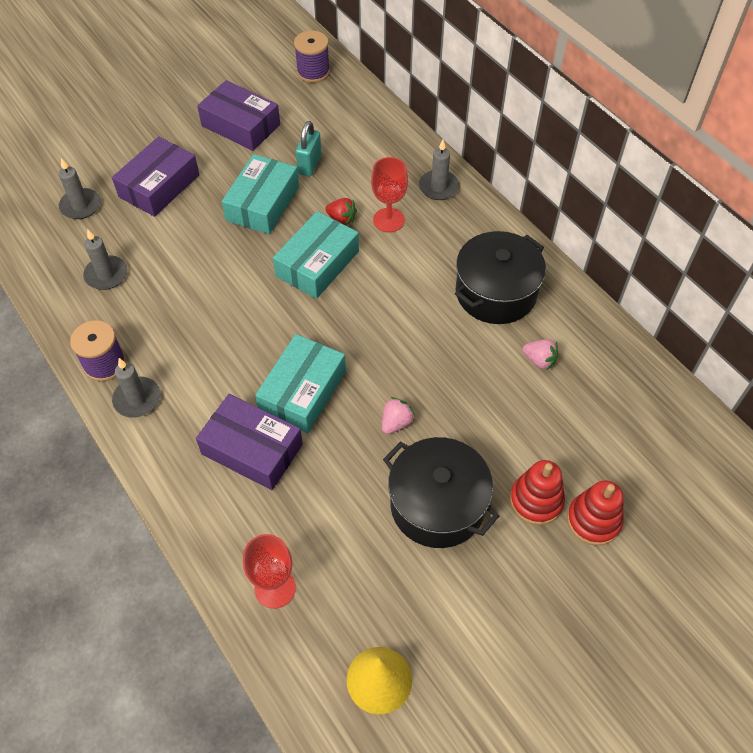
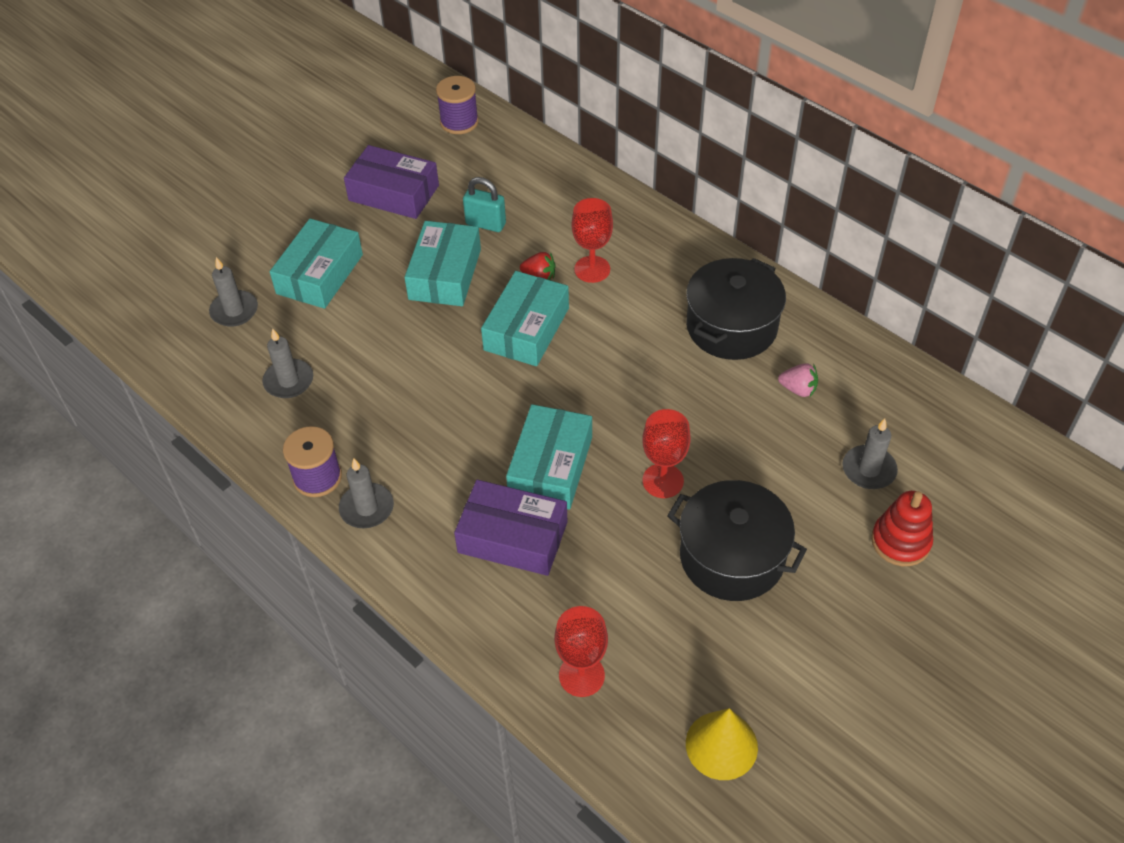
camera: 10 degrees left, 5 degrees down
(159, 186) = (320, 274): purple box -> turquoise box
(309, 165) = (485, 224): turquoise padlock -> turquoise padlock turned 75 degrees counterclockwise
(396, 422) = (663, 481): pink strawberry -> red goblet
(438, 187) = (637, 225): grey candle -> grey candle (868, 470)
(536, 500) = (835, 533): red stacking toy -> none

